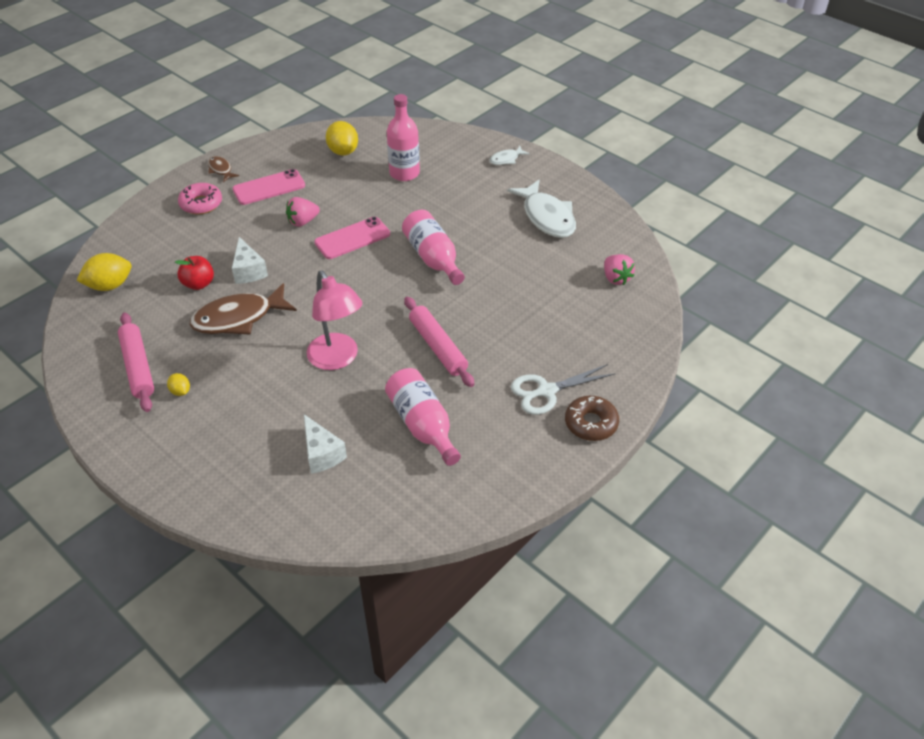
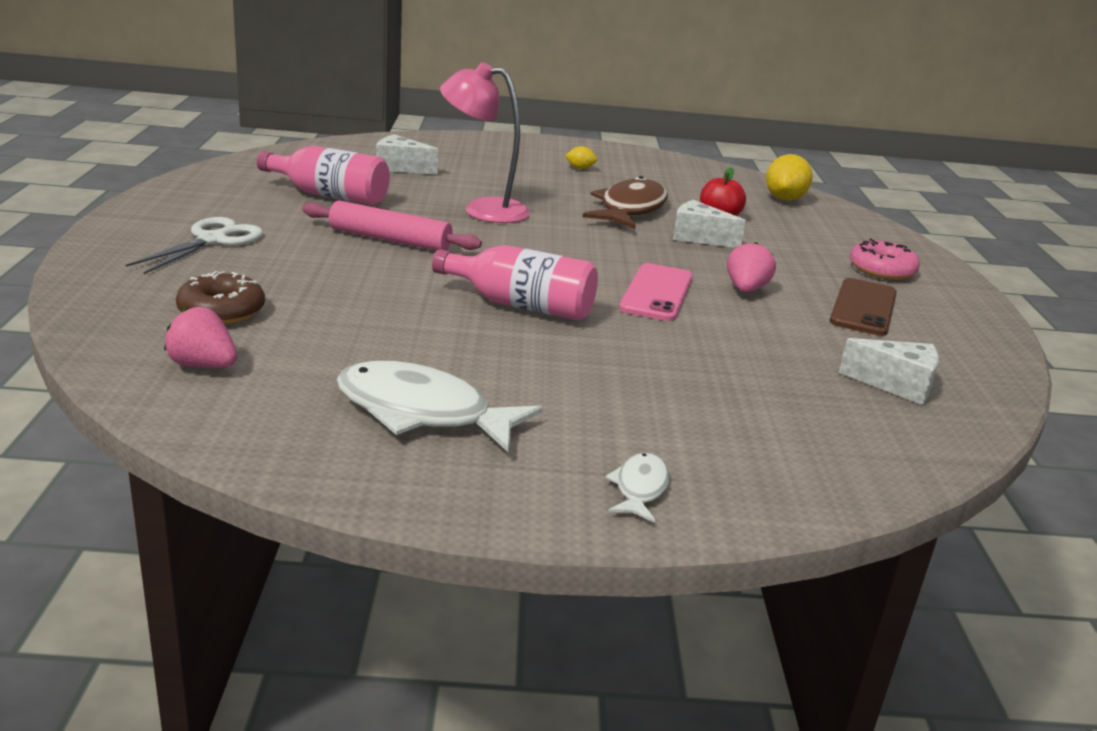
camera: 135 degrees right, 20 degrees down
(138, 367) = (642, 171): pink rolling pin -> none
(221, 170) = (957, 305): brown fish -> none
(269, 187) = (863, 308): pink phone -> brown phone
(343, 151) = (896, 385): yellow lemon -> white cheese
(404, 173) = (753, 390): pink bottle -> none
(591, 423) = (132, 232): brown donut -> brown donut (221, 311)

